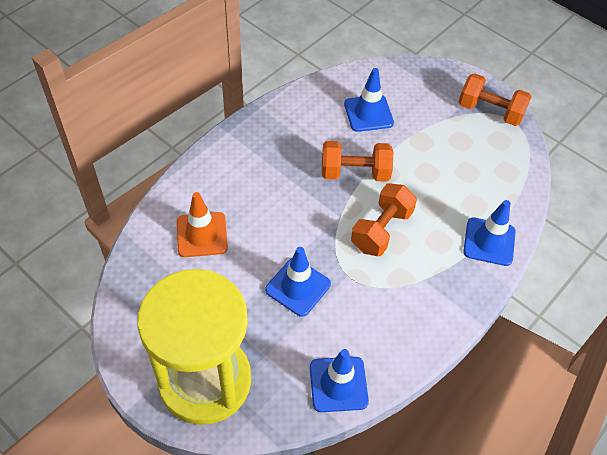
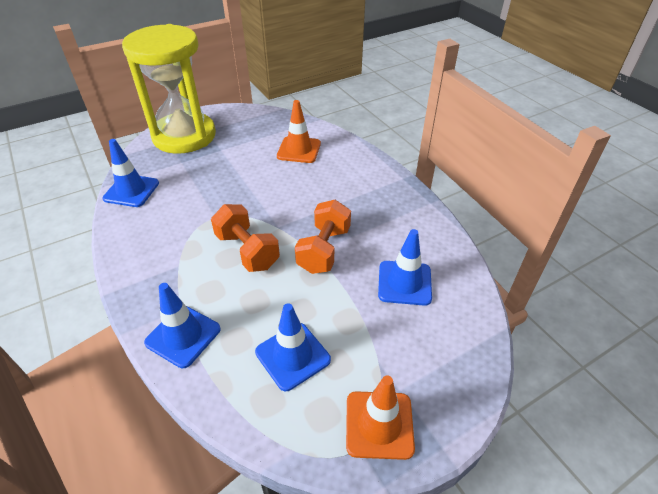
camera: 110 degrees right, 10 degrees down
(298, 287) = (223, 187): blue traffic cone -> blue traffic cone (292, 356)
(490, 111) = (379, 424): orange dumbbell -> orange traffic cone

